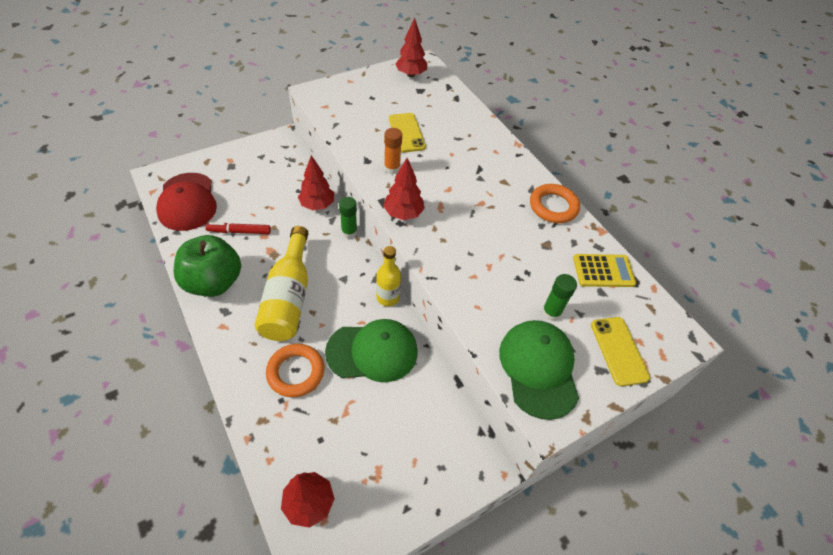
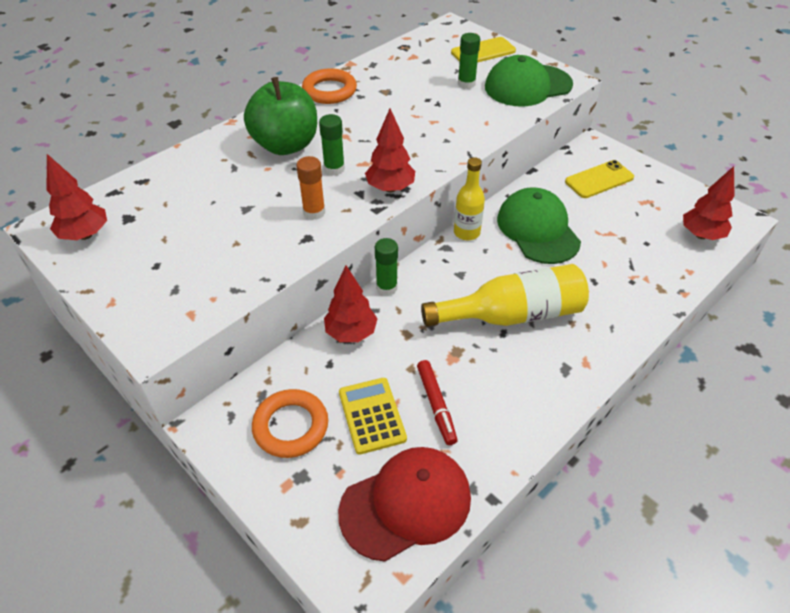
camera: 100 degrees left, 5 degrees down
(214, 282) = (532, 399): green apple -> green apple (286, 145)
(296, 372) = (597, 279): orange ring -> orange ring (291, 426)
(406, 133) = (236, 213): yellow phone -> yellow phone (599, 180)
(438, 188) = (334, 169): none -> green glue stick
(603, 271) = (402, 61): yellow calculator -> yellow calculator (372, 415)

